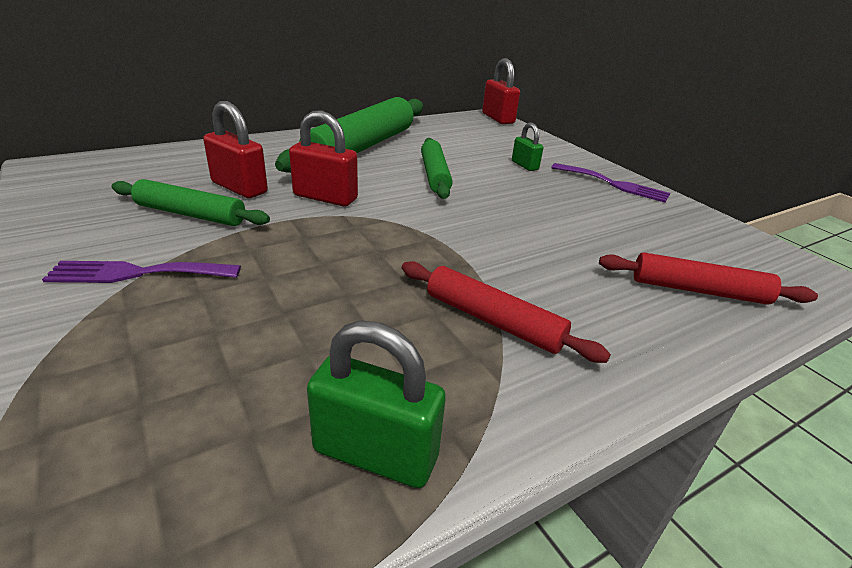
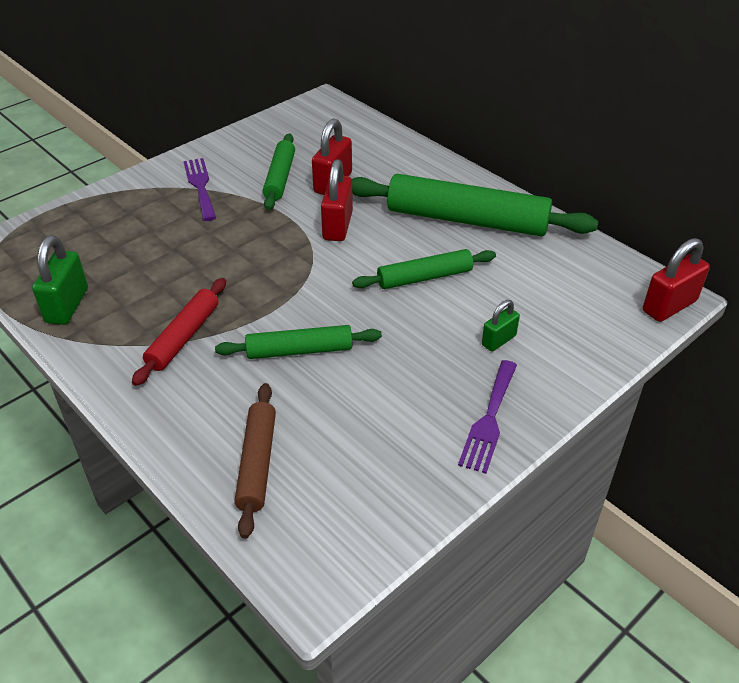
camera: 80 degrees right, 10 degrees up
(528, 246) = (299, 350): none -> green rolling pin
(698, 290) = (257, 463): red rolling pin -> brown rolling pin

